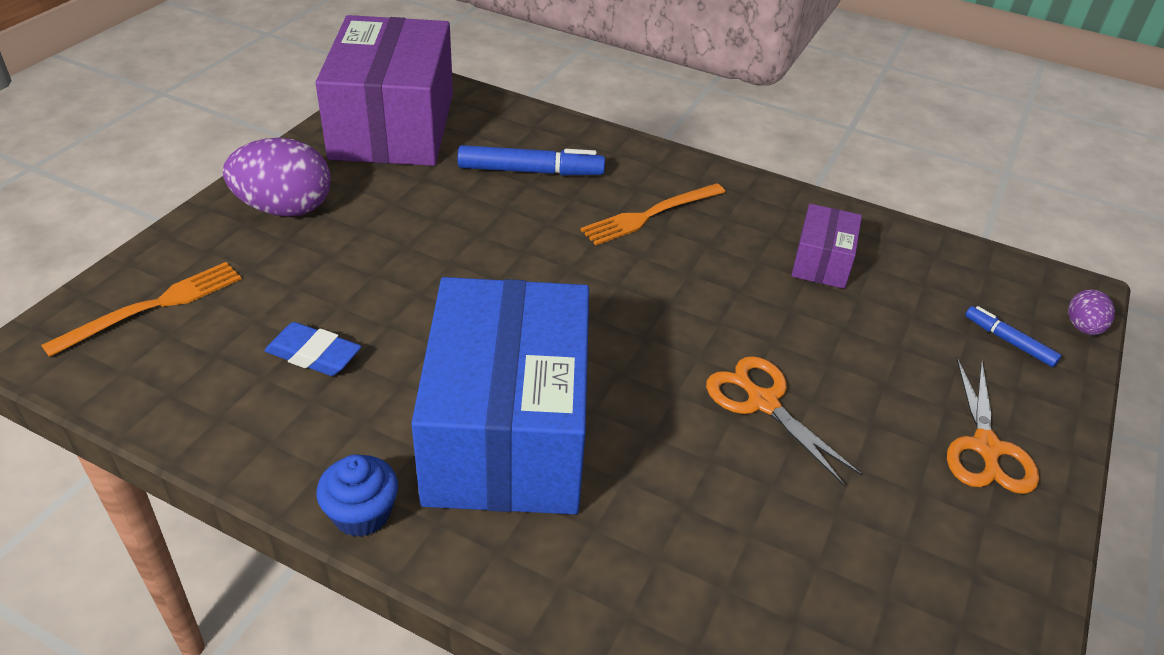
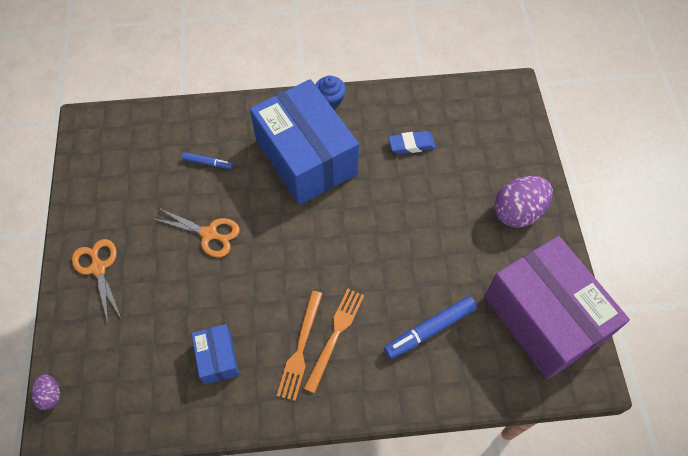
camera: 150 degrees right, 20 degrees up
(153, 307) = (498, 127): orange fork -> orange fork (300, 348)
(821, 262) = (217, 358): purple box -> blue box
(1009, 341) = (94, 354): blue marker -> blue marker (208, 163)

